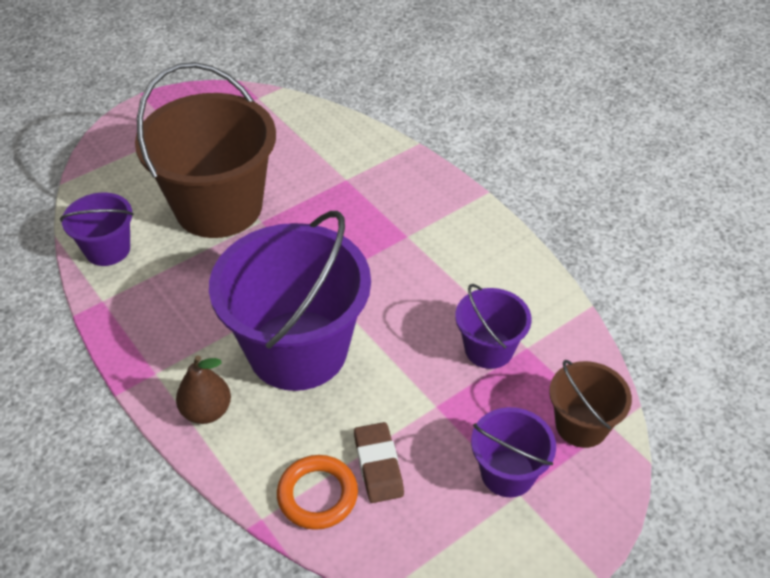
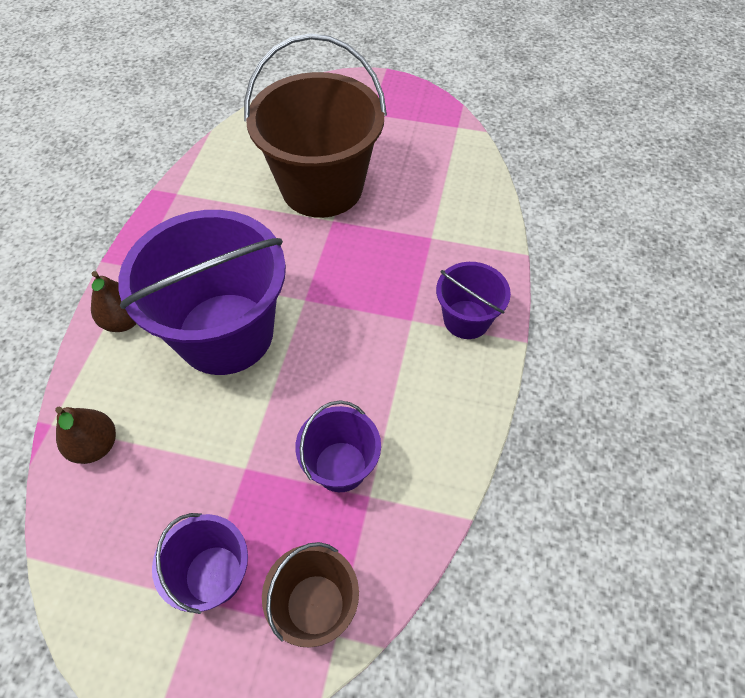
camera: 50 degrees right, 10 degrees up
(107, 249) = (224, 162): purple bucket -> purple bucket (466, 319)
(317, 495) = (95, 445): orange ring -> brown pear
(378, 465) = (152, 468): brown eraser -> none

